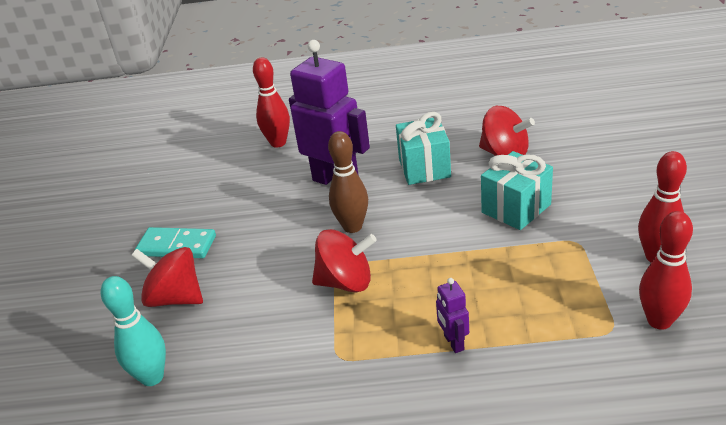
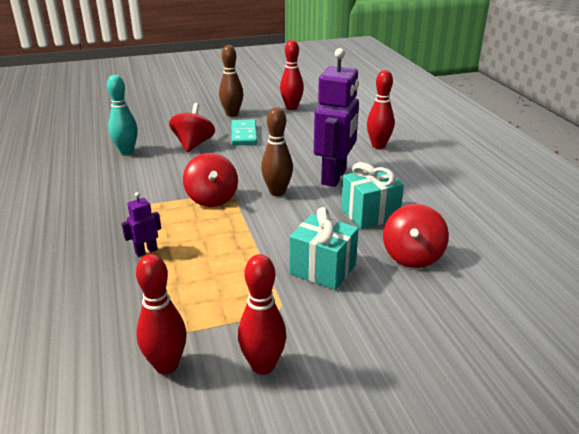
camera: 70 degrees right, 5 degrees down
(96, 255) = (232, 114): none -> brown bowling pin
(119, 196) = (291, 108): none -> red bowling pin

